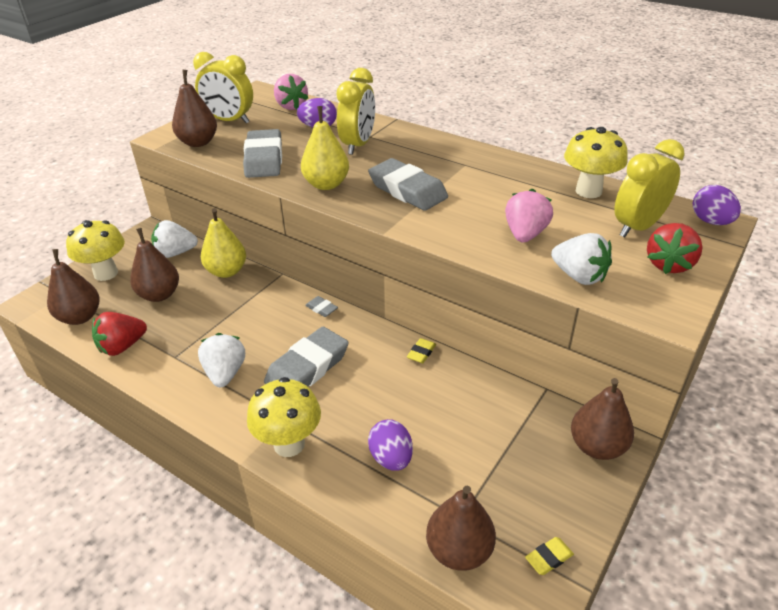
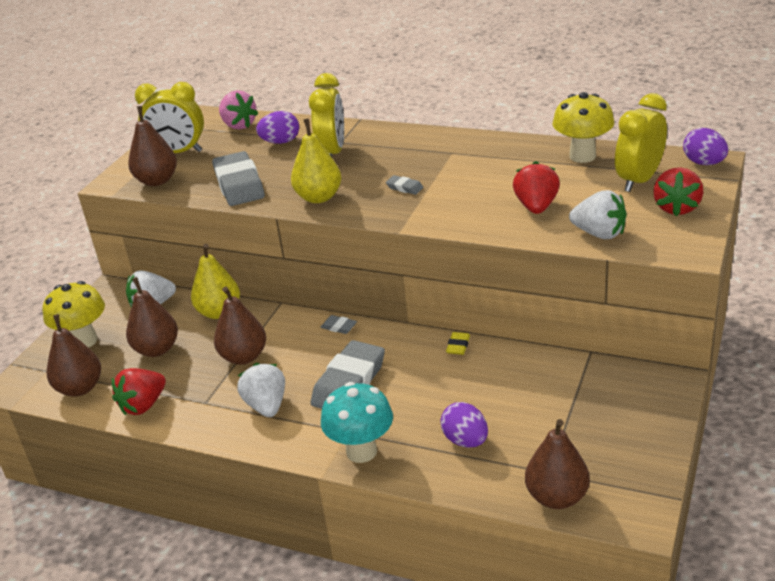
camera: 10 degrees left, 5 degrees down
(289, 444) = (361, 451): yellow mushroom -> turquoise mushroom
(407, 190) = (404, 188): grey eraser -> grey eraser, size x0.43
(525, 234) = (536, 207): pink strawberry -> red strawberry
(548, 558) = (637, 484): yellow eraser -> none
(597, 446) = (652, 389): brown pear -> brown pear (244, 357)

